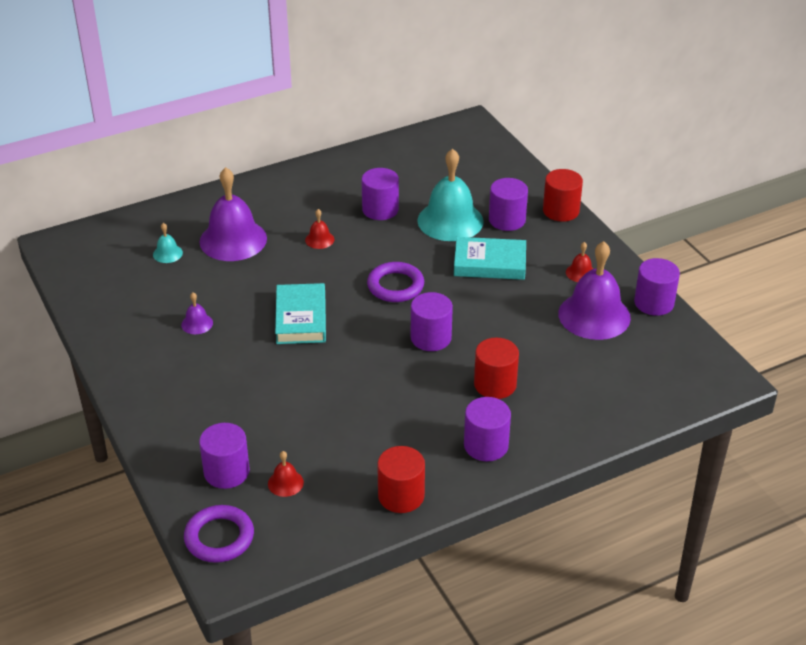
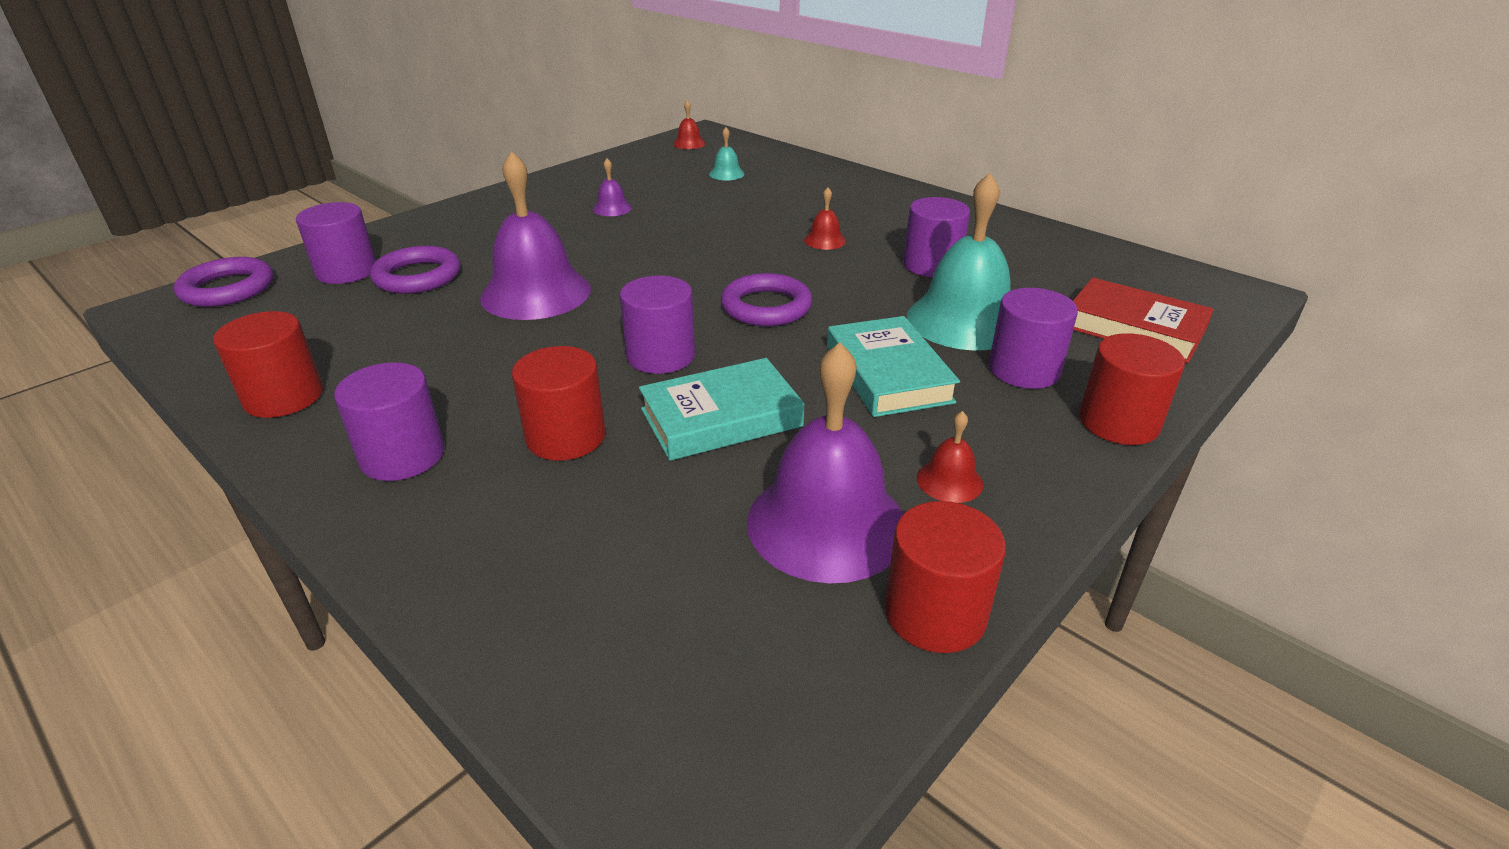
camera: 70 degrees right, 5 degrees down
(233, 240) = (779, 197): purple bell -> purple bell (536, 293)
(260, 434) = (417, 276): none -> purple ring
(285, 483) = (322, 309): red bell -> red bell (689, 143)
(301, 318) = (653, 259): turquoise book -> turquoise book (721, 418)
(487, 171) = (1134, 328): none -> red book
(654, 303) = (935, 613): purple cylinder -> red cylinder

